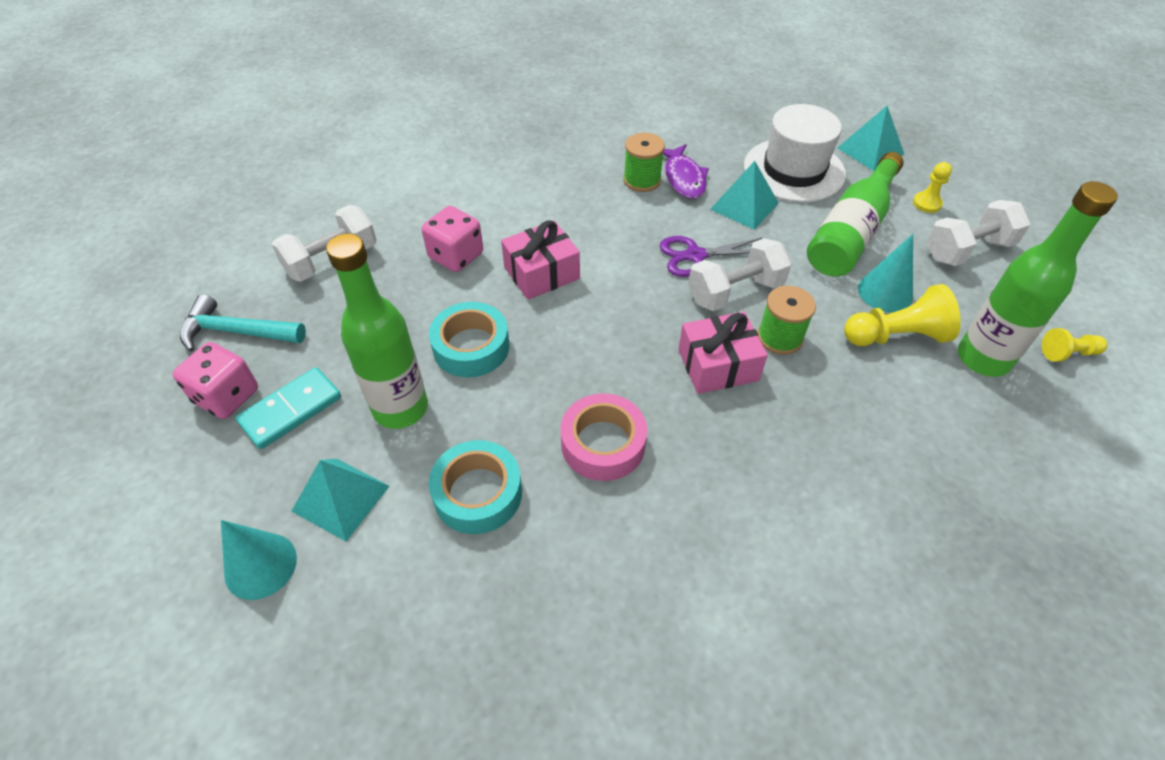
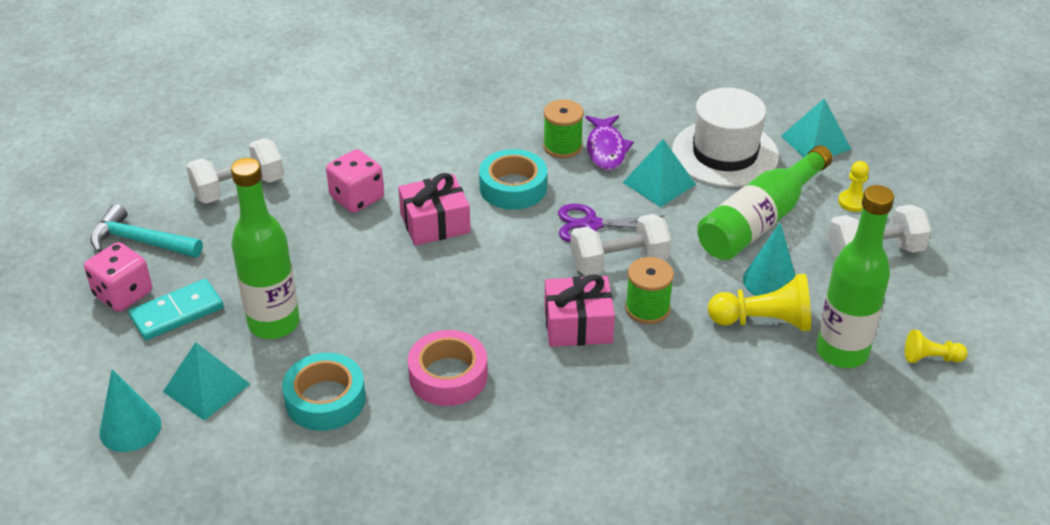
camera: 10 degrees right, 10 degrees down
(471, 347) = (350, 280): turquoise tape -> turquoise tape (513, 187)

